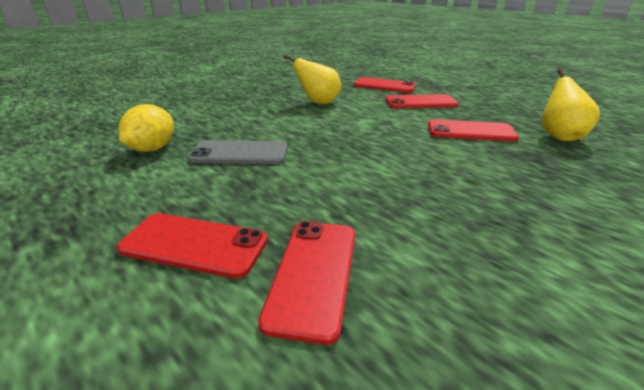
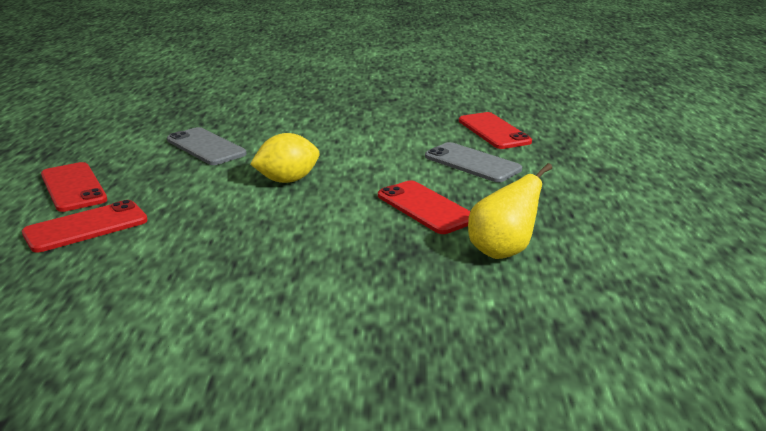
camera: 45 degrees right, 5 degrees down
(152, 149) = (167, 122): yellow lemon -> yellow lemon (287, 180)
(318, 102) = (371, 127): yellow pear -> none
(420, 102) = (472, 163): red phone -> grey phone

